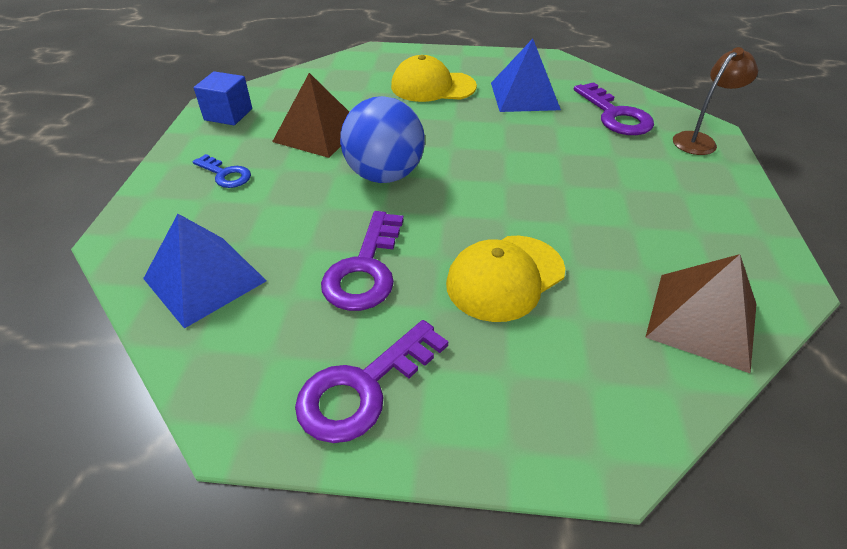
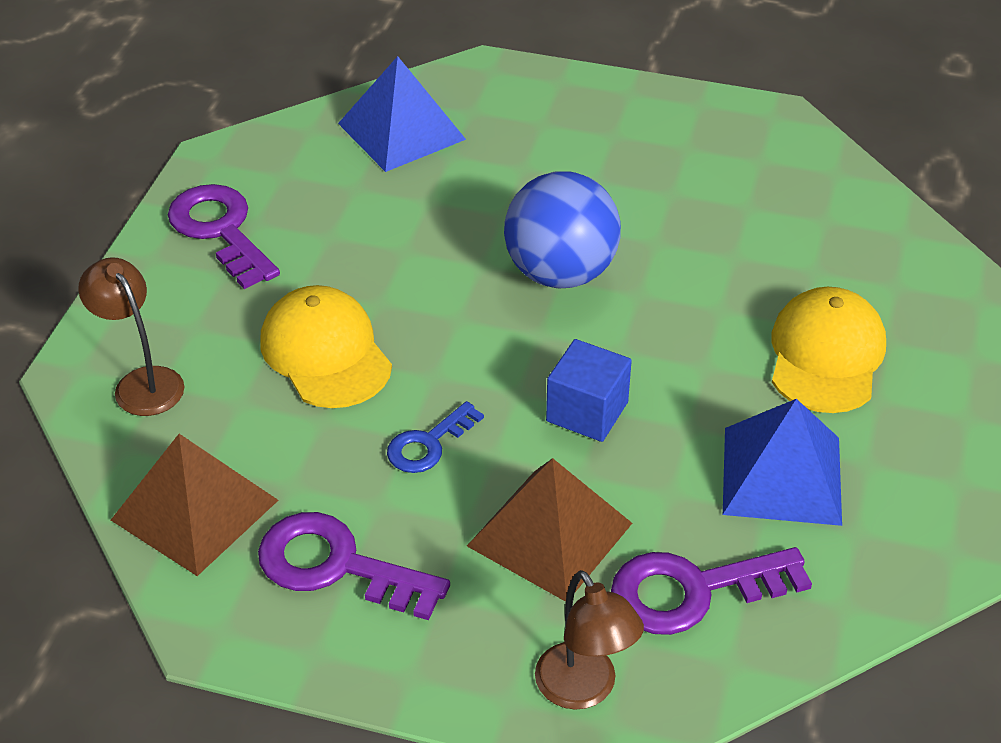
camera: 100 degrees right, 0 degrees up
(225, 174) = (592, 136): blue key -> blue key (428, 444)
(228, 114) = (749, 131): blue cube -> blue cube (587, 411)
(318, 133) = (683, 215): brown pyramid -> brown pyramid (550, 534)
(365, 269) = (378, 242): purple key -> purple key (337, 566)
(592, 396) = (142, 382): none -> brown lamp

